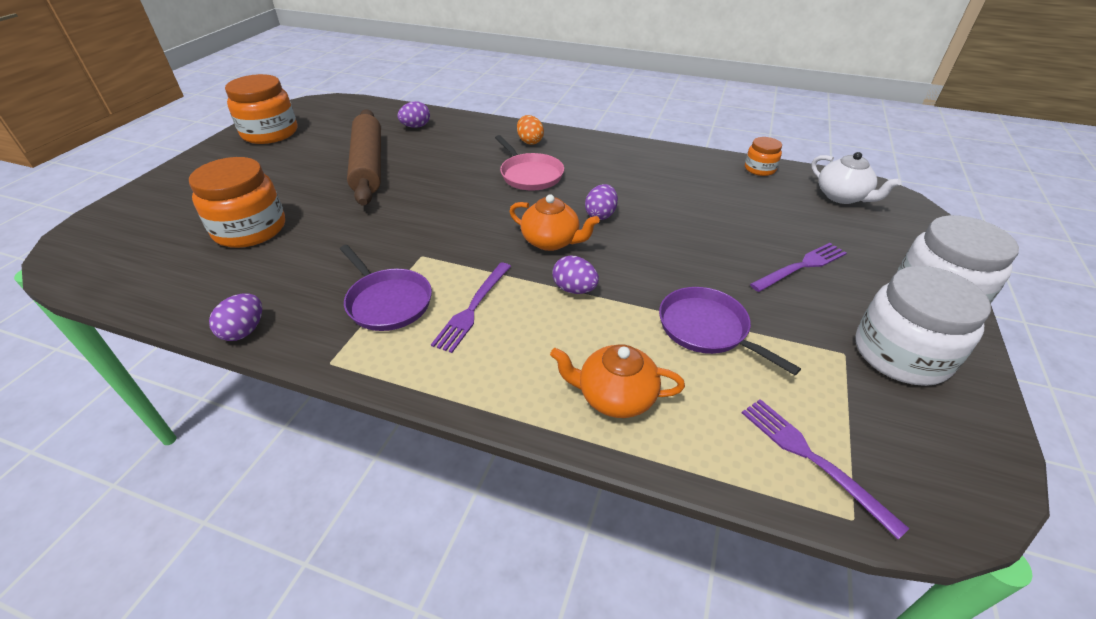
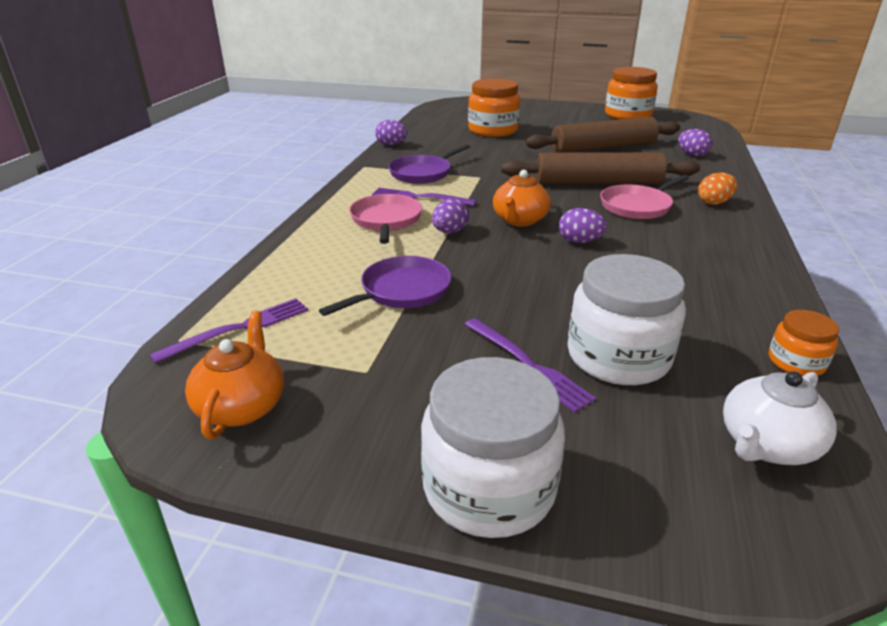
camera: 85 degrees right, 10 degrees down
(467, 184) = (598, 182): none -> brown rolling pin
(537, 339) = (386, 220): none -> pink pan
(615, 396) = (323, 248): orange teapot -> orange teapot (242, 406)
(901, 354) = (364, 416): white jar -> white jar (618, 357)

